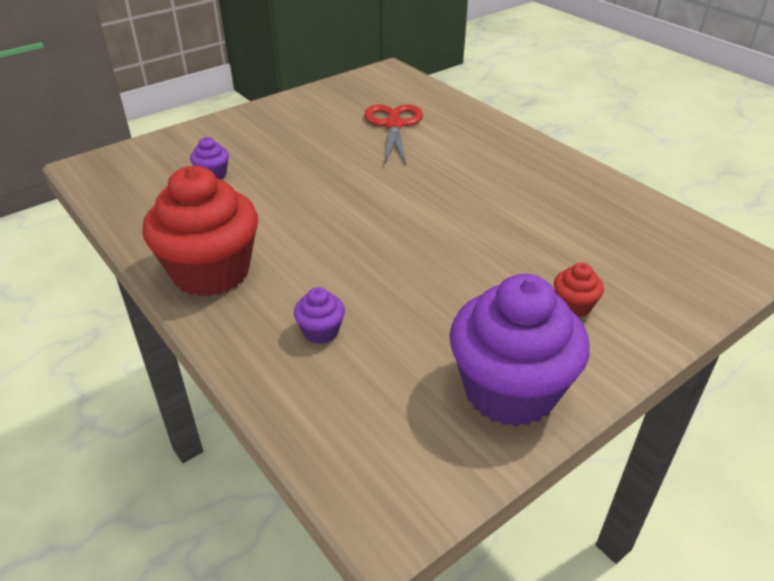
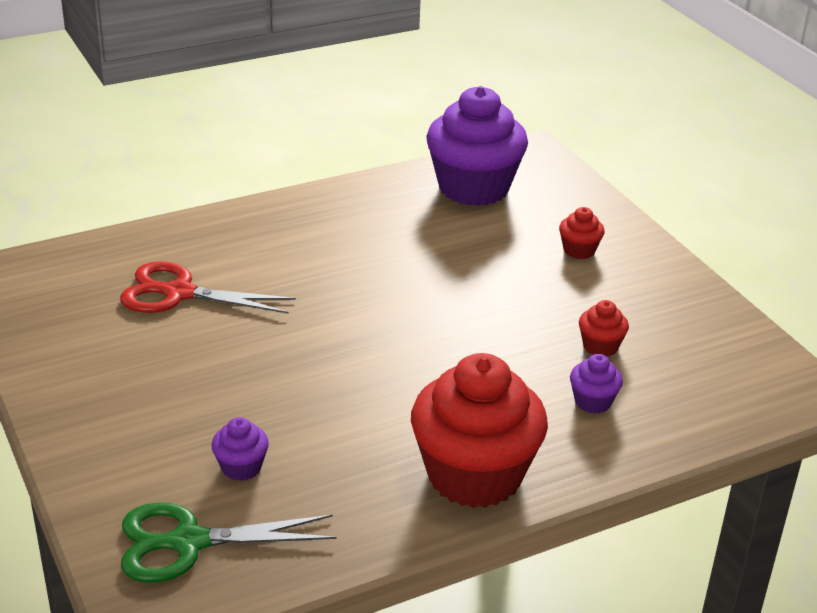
camera: 80 degrees left, 5 degrees down
(142, 169) = (188, 542): none -> green scissors
(410, 331) = (600, 346): none -> red cupcake
(510, 390) = (681, 307): purple cupcake -> purple cupcake (473, 188)

